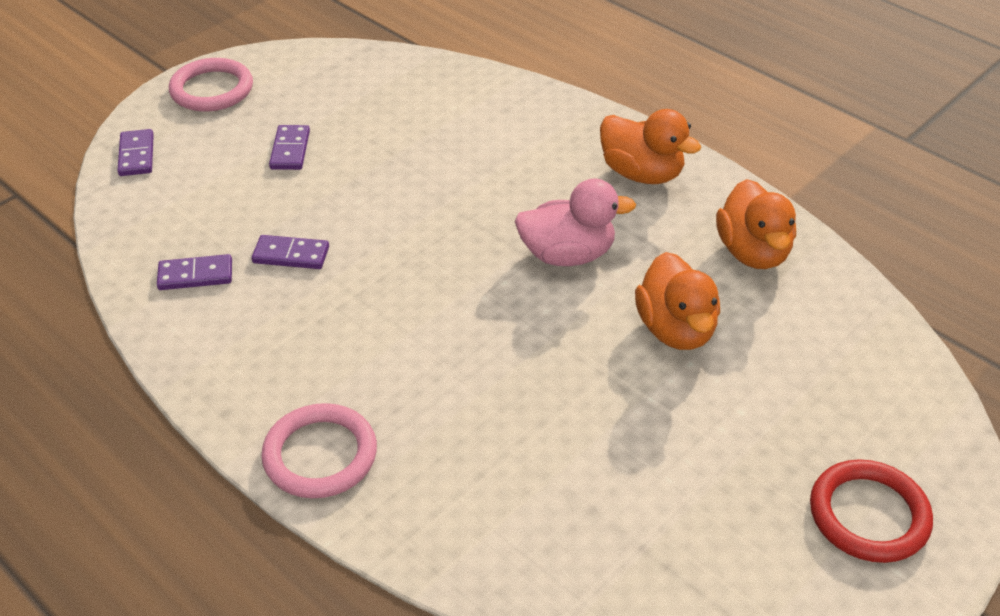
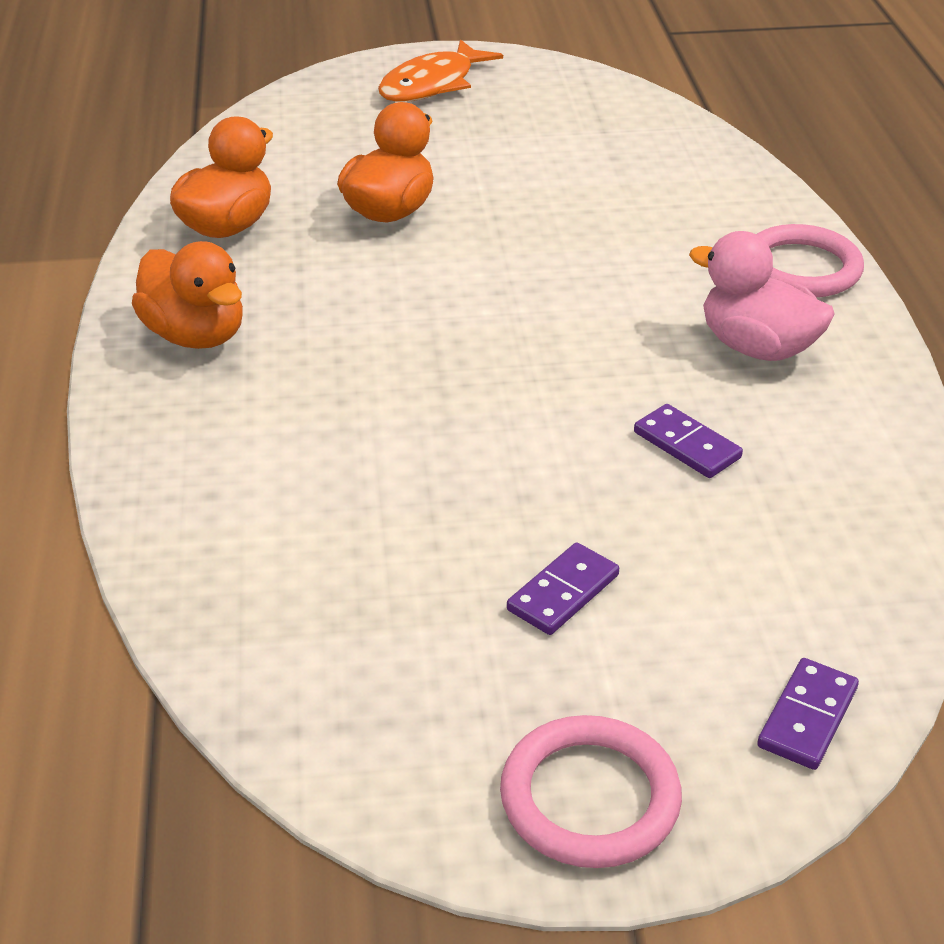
camera: 140 degrees left, 5 degrees down
(195, 275) = (822, 478): purple domino -> none
(567, 255) = (392, 303): pink duck -> pink duck (757, 348)
(642, 174) = (196, 335): orange duck -> orange duck turned 150 degrees clockwise
(868, 515) = (432, 84): red ring -> orange fish

